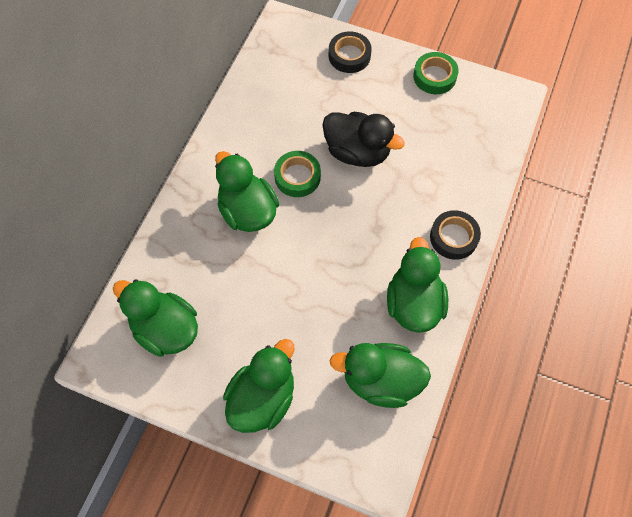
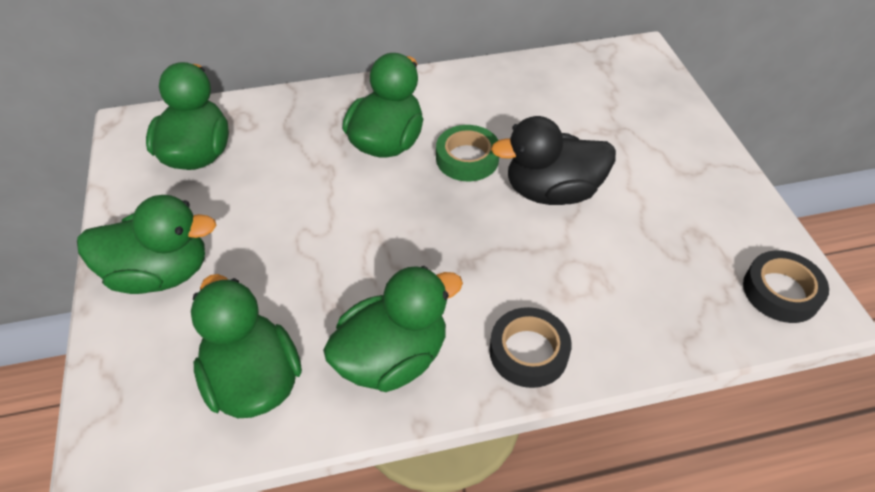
camera: 55 degrees right, 15 degrees down
(349, 56) = (668, 120): black tape -> black tape (781, 291)
(357, 152) = (552, 191): black duck -> black duck turned 90 degrees clockwise
(434, 76) = (738, 207): green tape -> none

